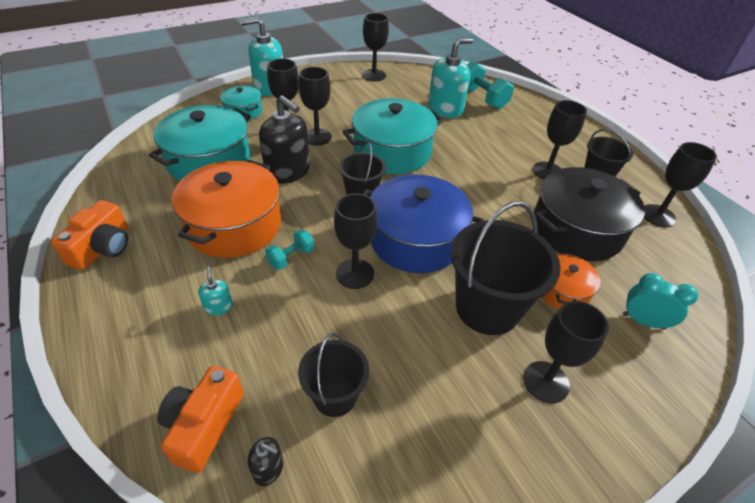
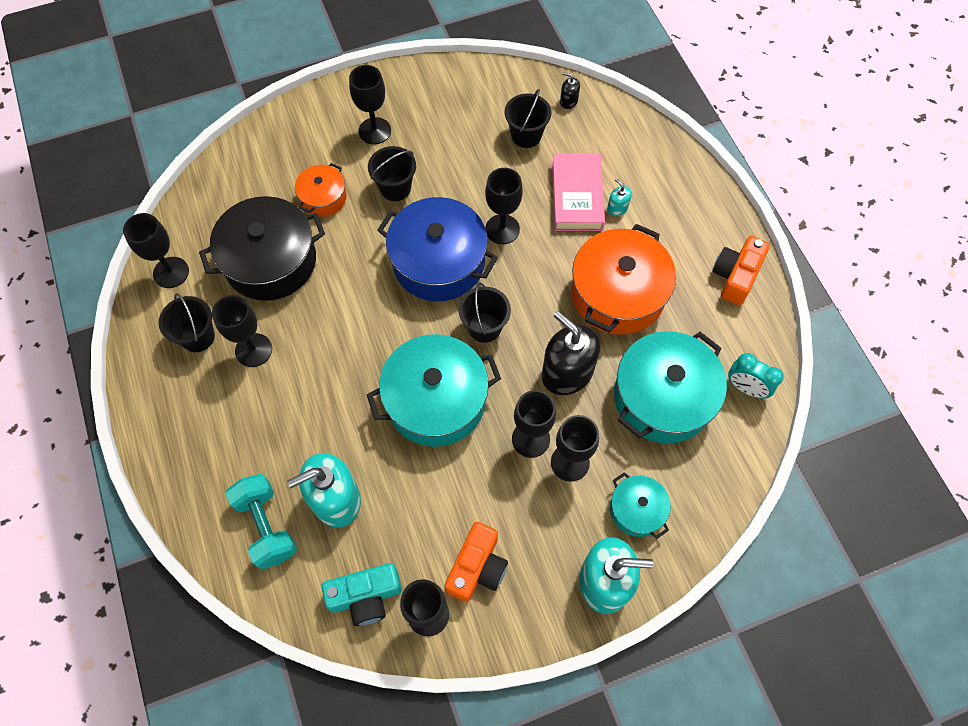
camera: 170 degrees left, 20 degrees up
(204, 425) = (612, 127): orange camera -> orange camera (477, 567)
(218, 306) = (617, 208): turquoise soap dispenser -> turquoise soap dispenser turned 150 degrees clockwise
(267, 316) = (577, 196): none -> pink book
(291, 257) = (559, 251): turquoise dumbbell -> none
(411, 79) = (366, 596): none -> turquoise camera
(487, 308) = (395, 188): black bucket -> black bucket, size x0.58
(643, 321) = (271, 166): turquoise clock -> turquoise clock (745, 388)

